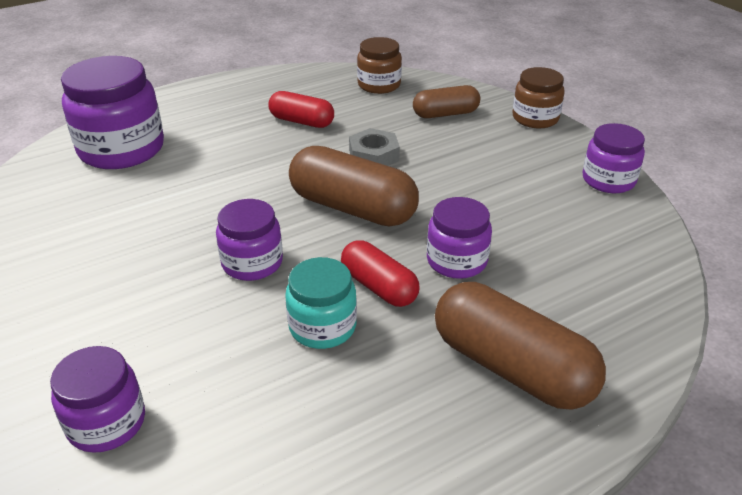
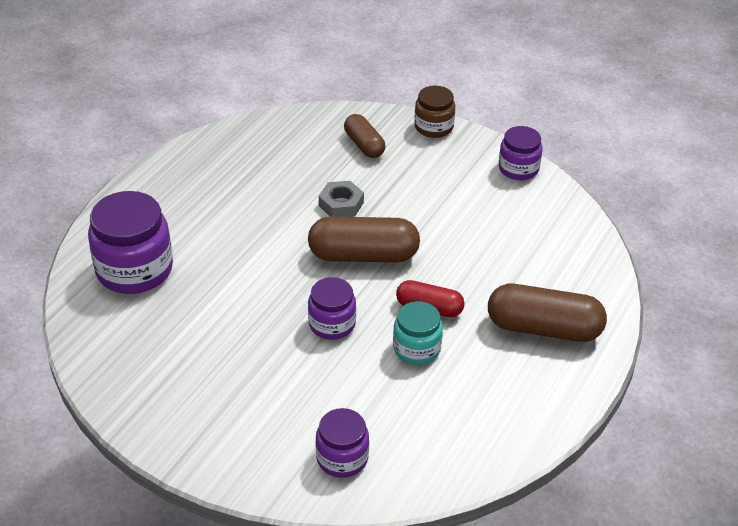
camera: 30 degrees left, 5 degrees up
(302, 121) = (257, 191): red capsule -> none
(379, 85) = (288, 131): brown jar -> none
(445, 114) = (364, 145): brown capsule -> brown capsule turned 75 degrees counterclockwise
(456, 261) = (463, 270): purple jar -> none

